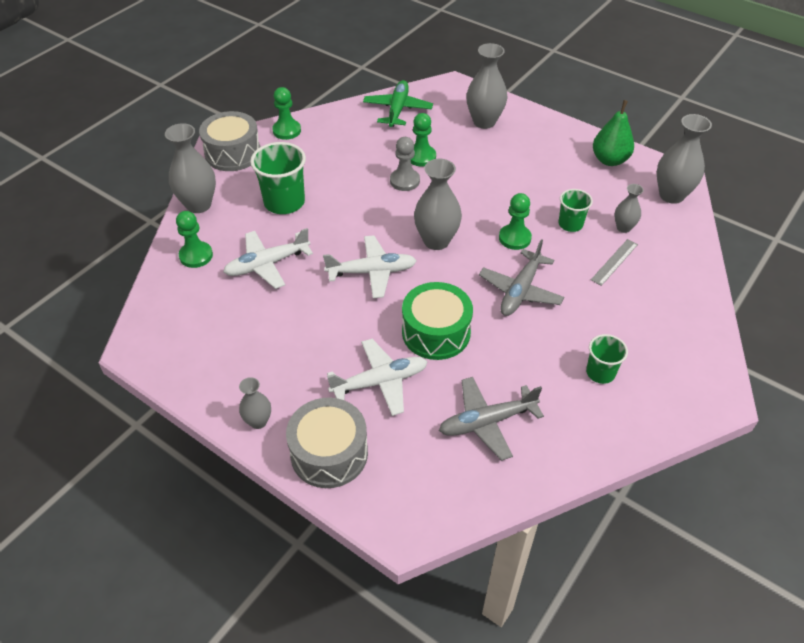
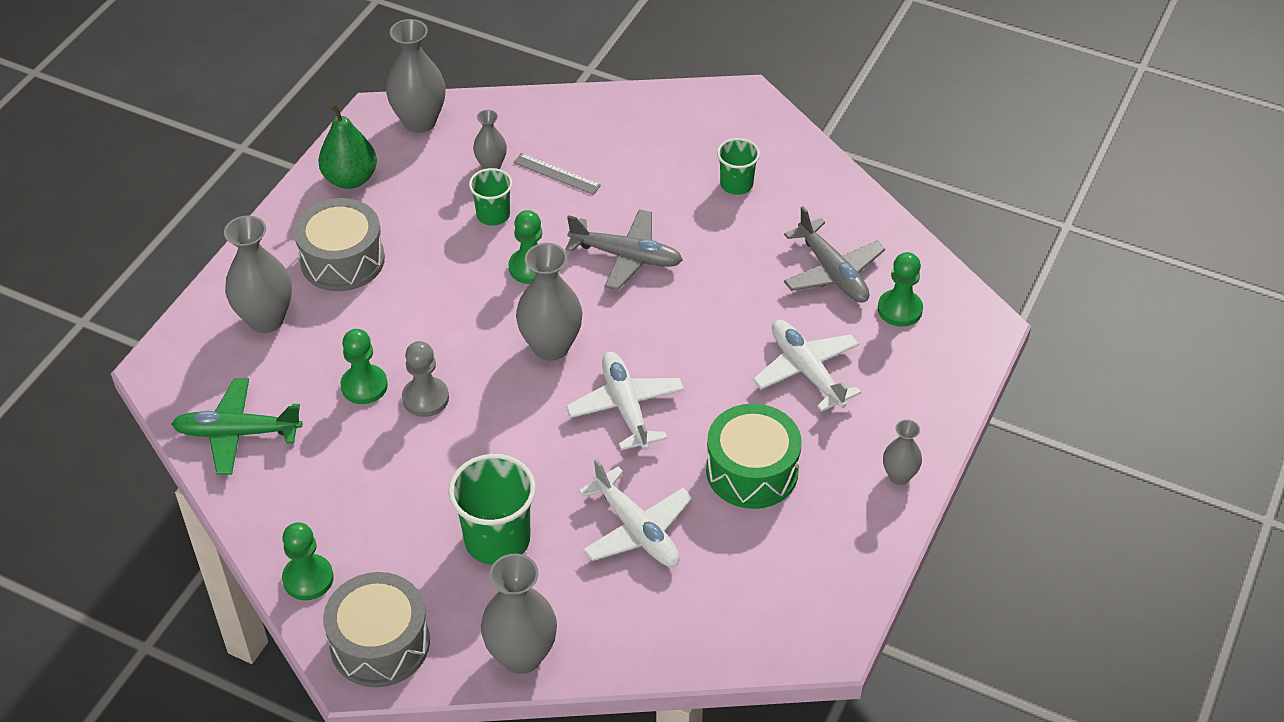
camera: 100 degrees left, 0 degrees up
(196, 256) = (637, 624): green pawn -> green pawn (899, 309)
(329, 453) = (918, 400): grey drum -> grey drum (342, 260)
(436, 332) = (715, 329): green drum -> green drum (752, 471)

